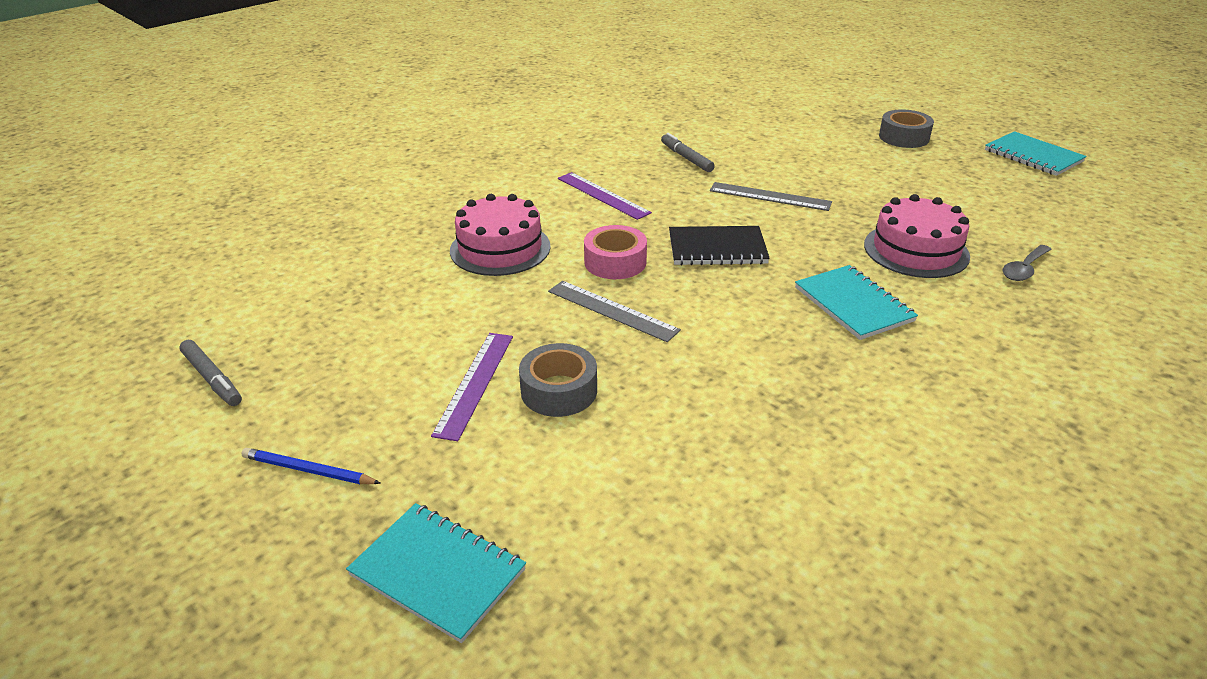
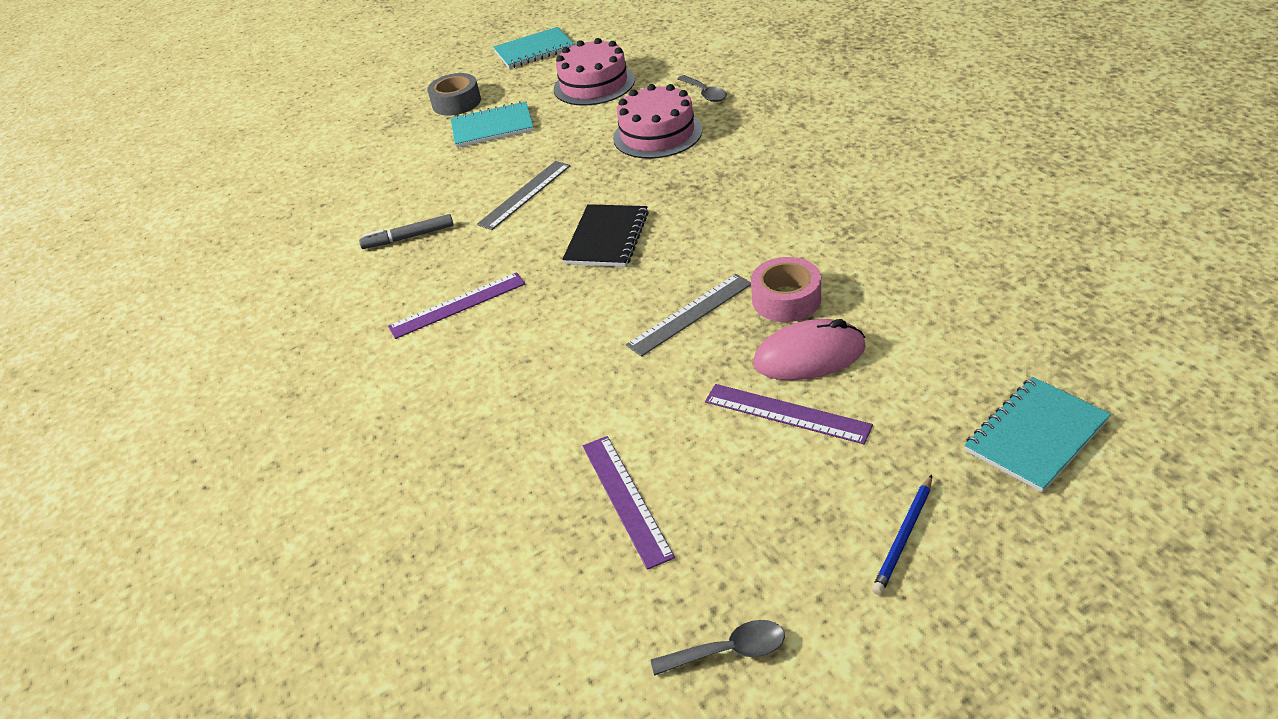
camera: 70 degrees left, 5 degrees up
(212, 379) = (729, 651): grey marker -> grey spoon
(376, 309) = (626, 499): none -> purple ruler
(500, 248) = (536, 392): pink cake -> pink cake (594, 84)
(559, 390) = (809, 356): grey tape -> pink mouse
(615, 262) = (603, 306): pink tape -> pink tape (786, 299)
(853, 304) = (726, 178): turquoise notebook -> turquoise notebook (492, 127)

